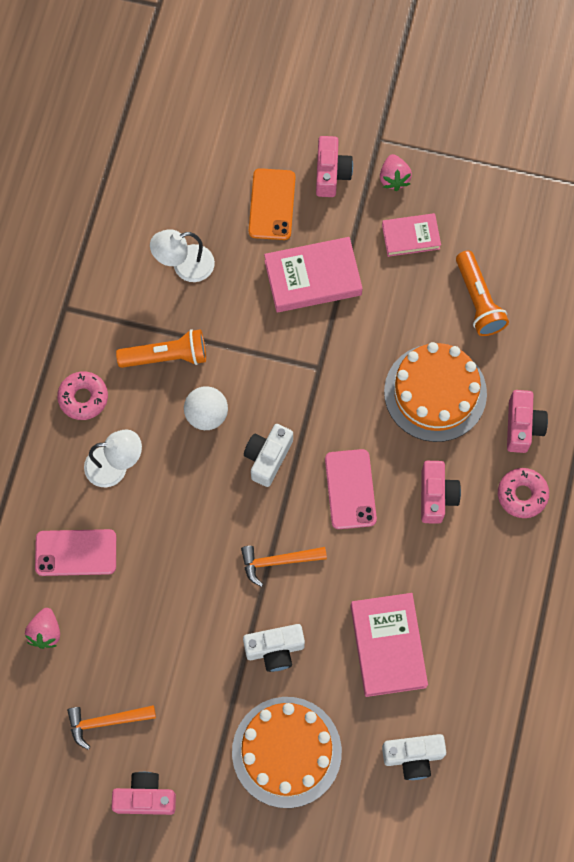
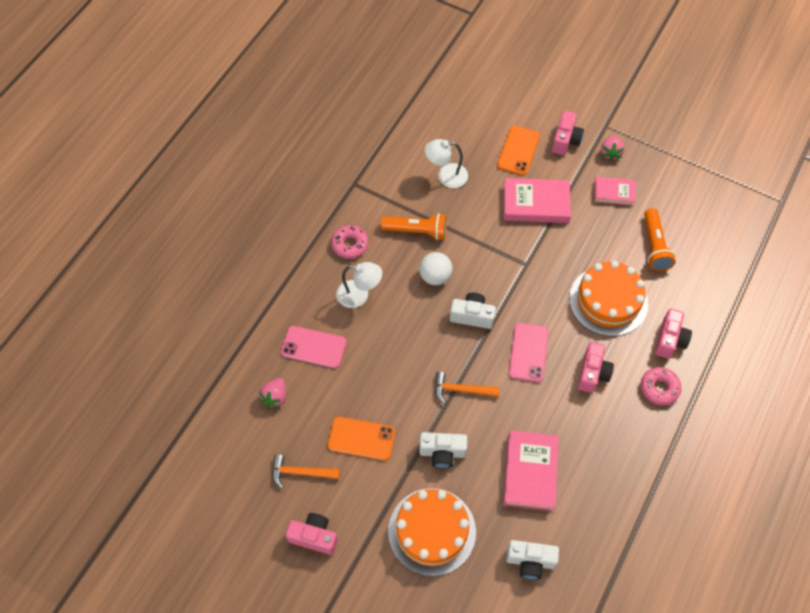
camera: 15 degrees right, 10 degrees down
(170, 658) = (361, 439): none -> orange phone
(267, 458) = (472, 316): white camera -> white camera turned 60 degrees clockwise

